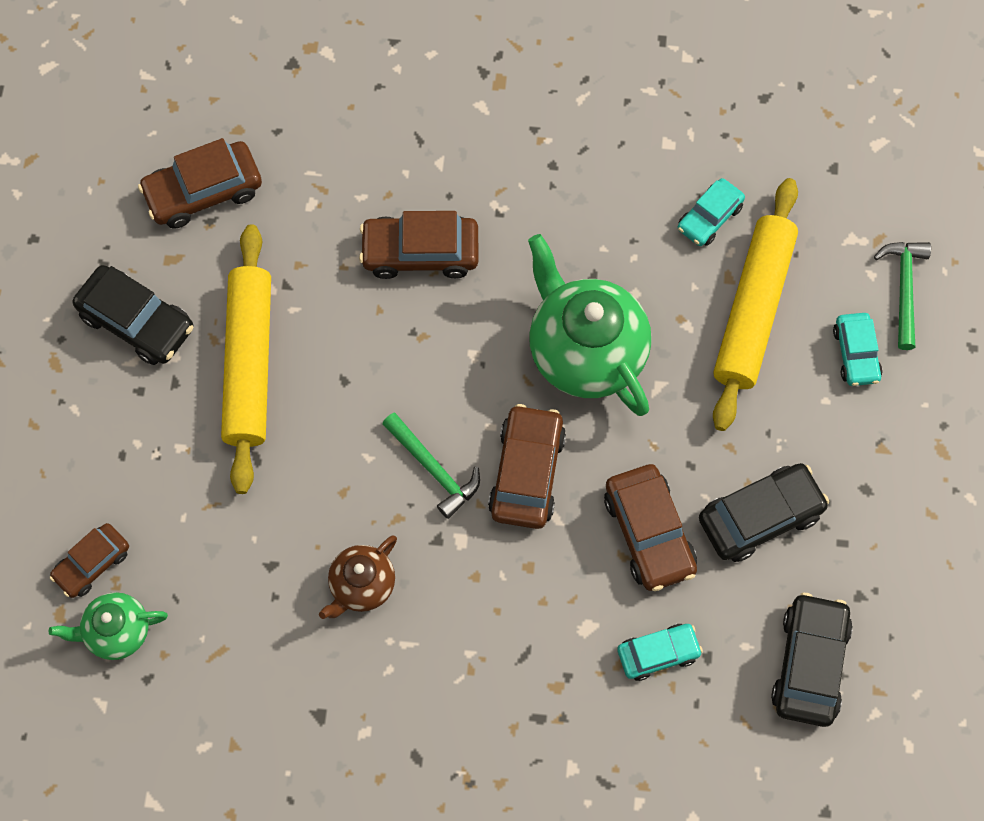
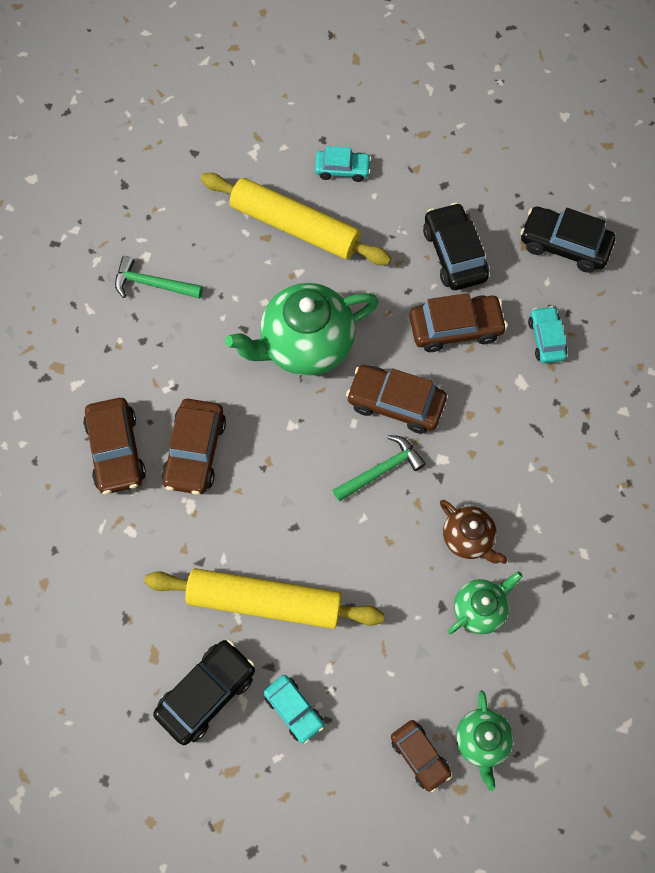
camera: 80 degrees left, 0 degrees up
(203, 191) = (96, 620): brown car -> brown car (116, 451)
(274, 610) = (479, 609): none -> green teapot
(709, 217) = (214, 240): turquoise car -> turquoise car (294, 709)
(903, 289) = (299, 130): green hammer -> green hammer (153, 284)

